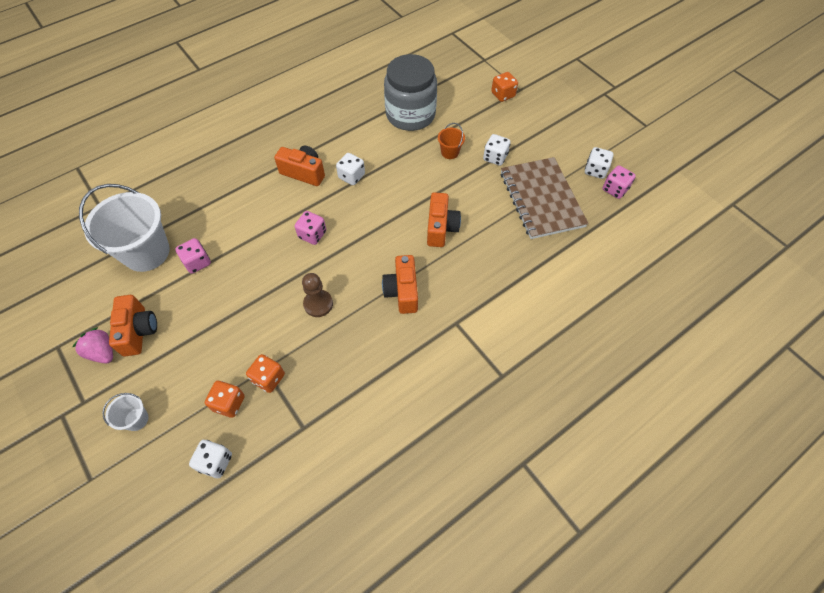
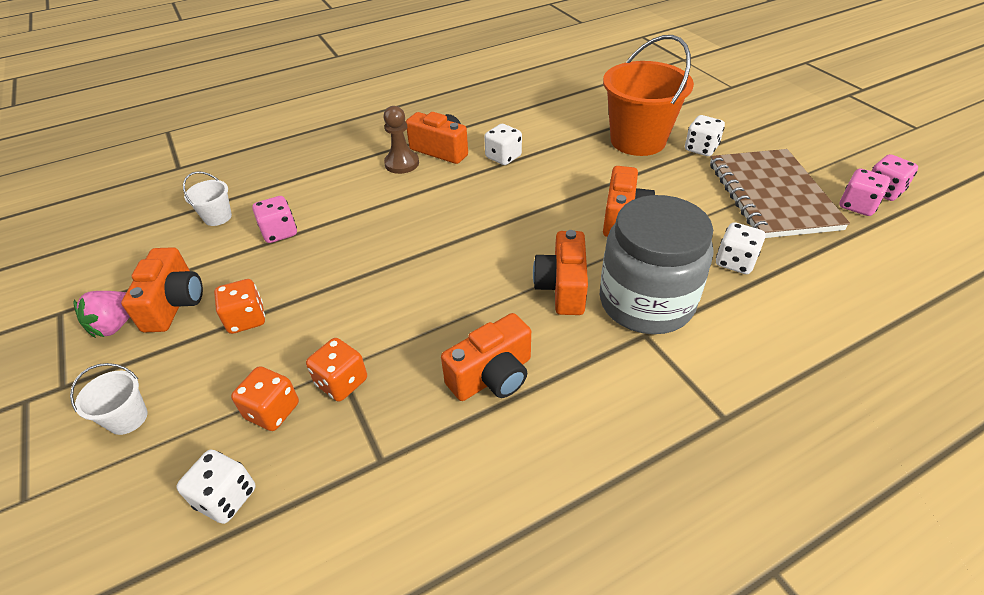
camera: 10 degrees right, 15 degrees down
(102, 352) = (116, 325): pink strawberry -> pink strawberry turned 105 degrees counterclockwise
(146, 252) = (217, 217): white bucket -> white bucket, size x0.44
(312, 234) = (441, 213): pink dice -> pink dice (857, 206)
(318, 304) = (435, 293): brown pawn -> brown pawn (402, 163)
(363, 363) = (492, 376): none -> orange camera
(410, 114) = (586, 103): grey jar -> grey jar (646, 302)
(450, 152) = (638, 140): orange bucket -> orange bucket, size x2.28
(503, 95) = (709, 90): orange dice -> orange dice (246, 319)
(595, 170) = (849, 169): white dice -> white dice (735, 262)

